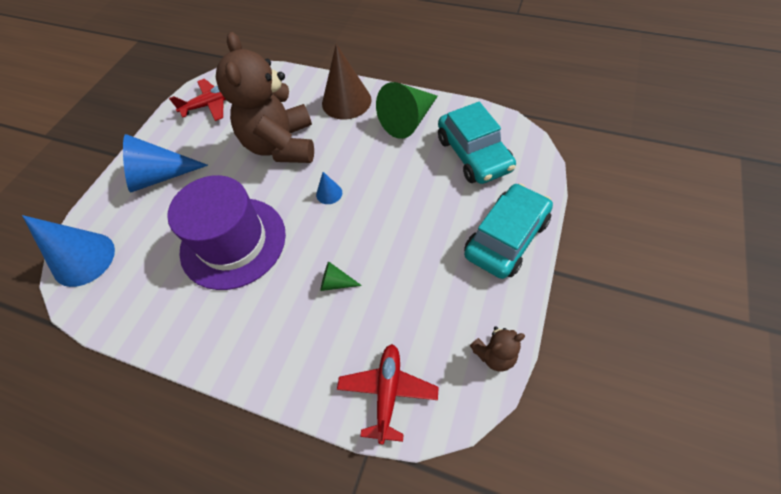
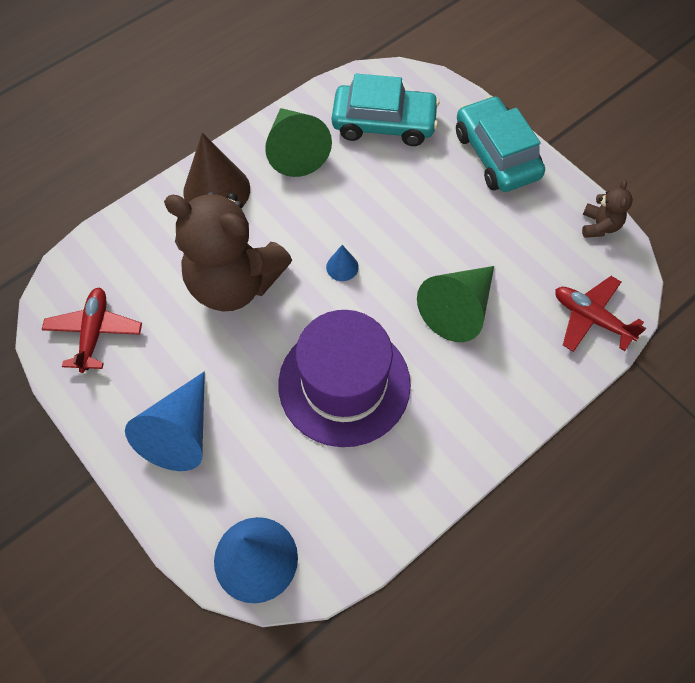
camera: 65 degrees left, 5 degrees up
(336, 283) = (458, 309): green cone -> green cone, size x2.18

